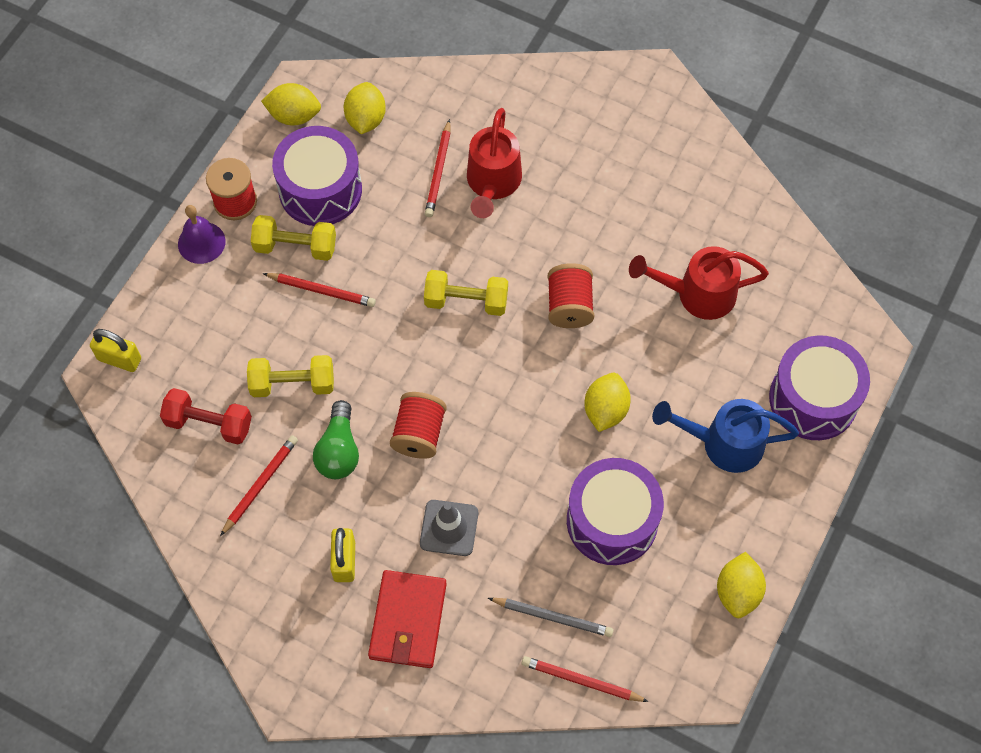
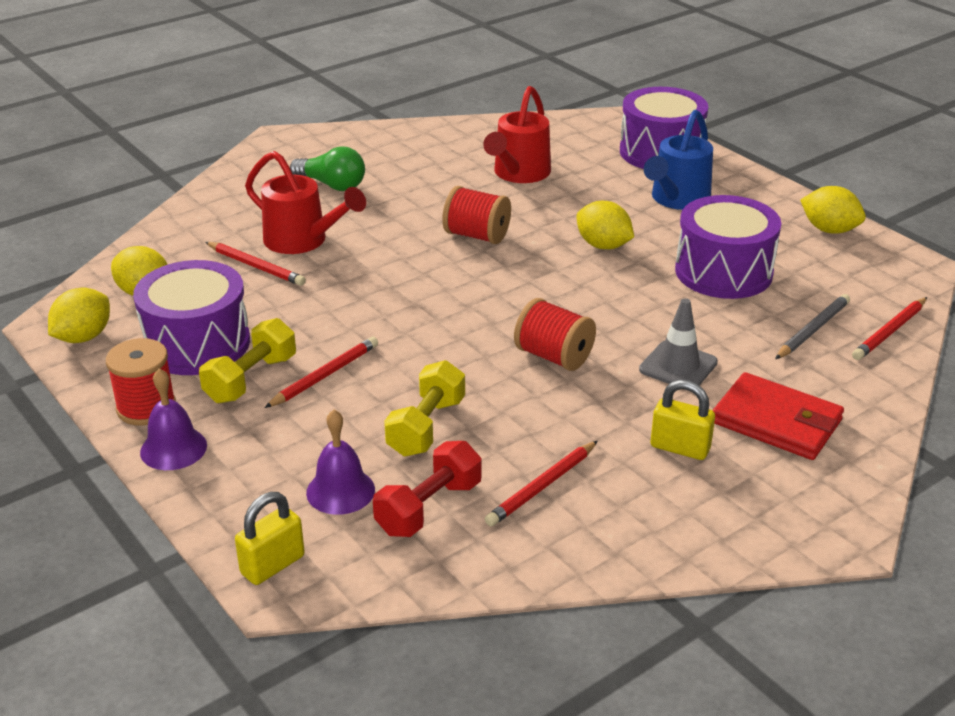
camera: 65 degrees left, 30 degrees down
(203, 363) = (340, 491): none -> purple bell
(260, 485) = (542, 487): red pencil -> red pencil turned 105 degrees counterclockwise
(339, 451) = (537, 415): green light bulb -> green light bulb (332, 185)
(466, 301) = (421, 289): yellow dumbbell -> none

